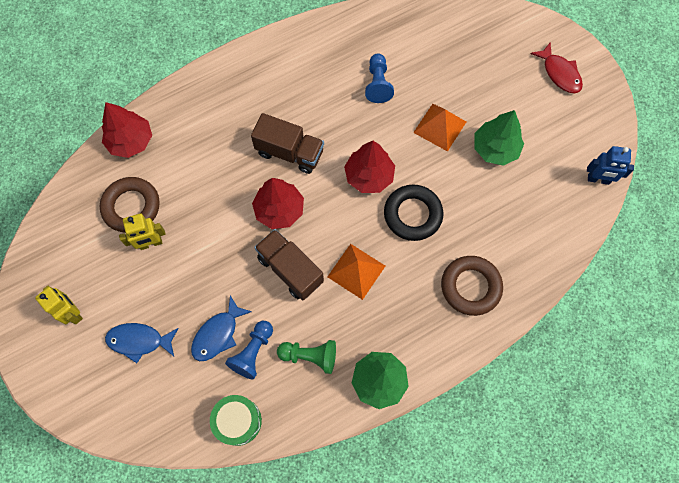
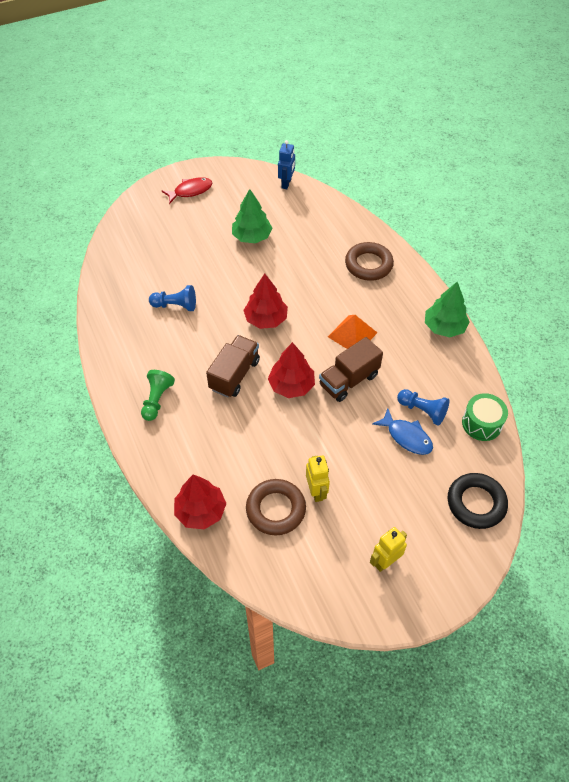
camera: 85 degrees left, 15 degrees down
(139, 341) = (413, 501): blue fish -> none
(310, 356) = (425, 370): green pawn -> green pawn (157, 400)
(412, 215) = (305, 293): black ring -> black ring (476, 503)
(440, 127) = (226, 268): orange pyramid -> none

